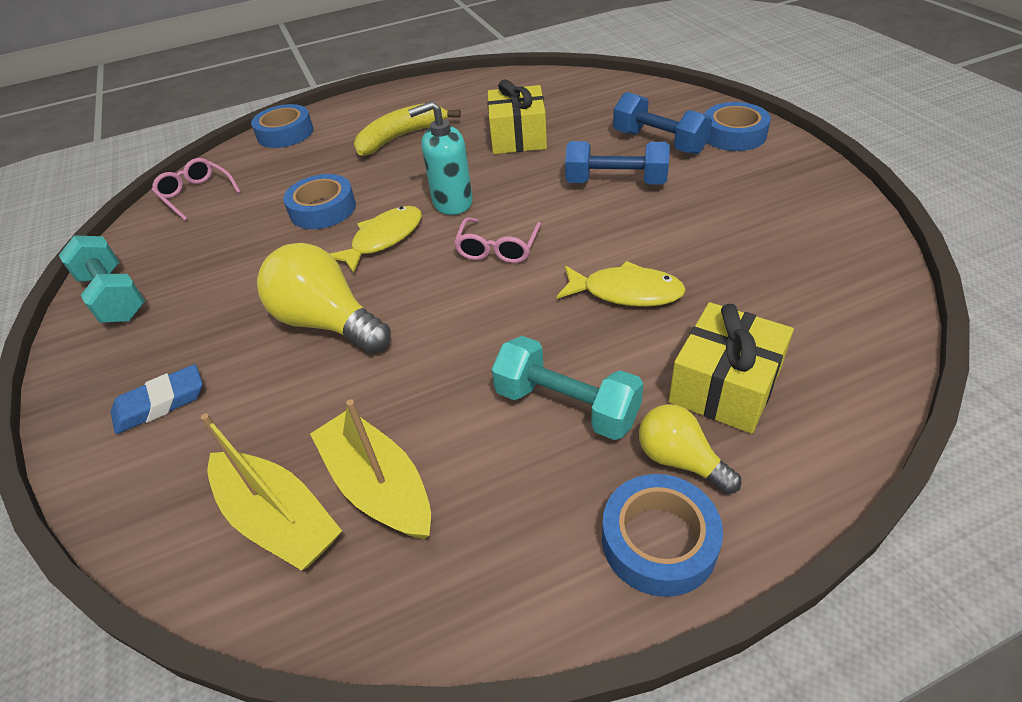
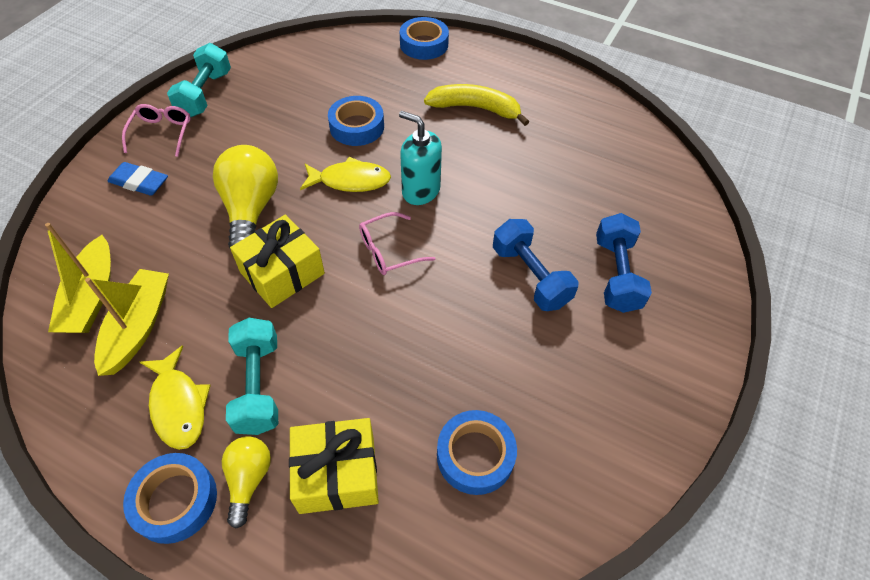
camera: 45 degrees right, 10 degrees up
(196, 194) = (321, 54): pink glasses -> pink glasses (162, 133)
(518, 137) = (538, 176): yellow gift -> yellow gift (282, 273)
(626, 292) = (397, 358): yellow fish -> yellow fish (178, 405)
(733, 134) = (680, 324): blue tape -> blue tape (475, 455)

